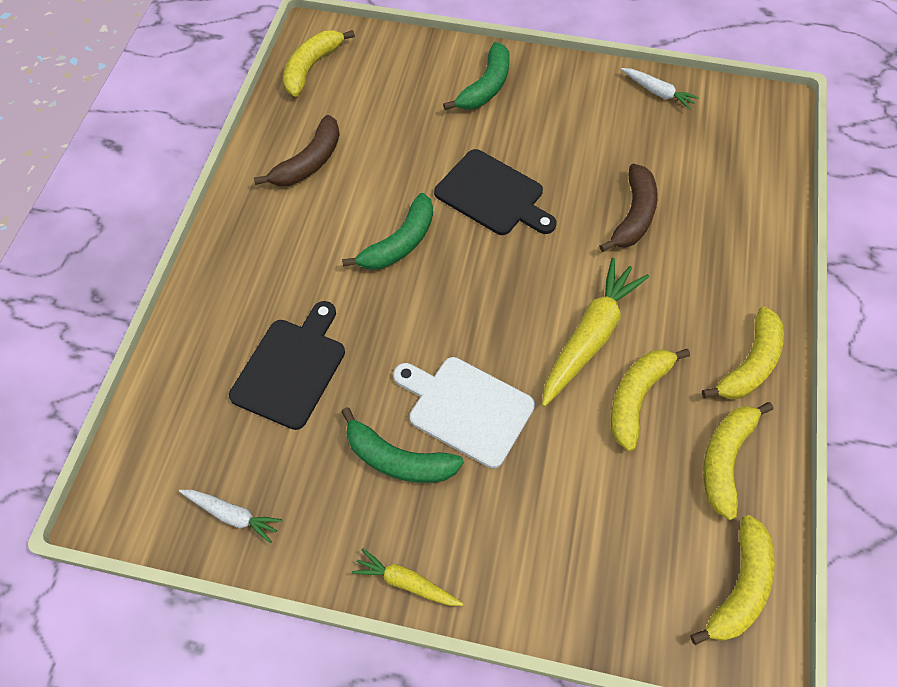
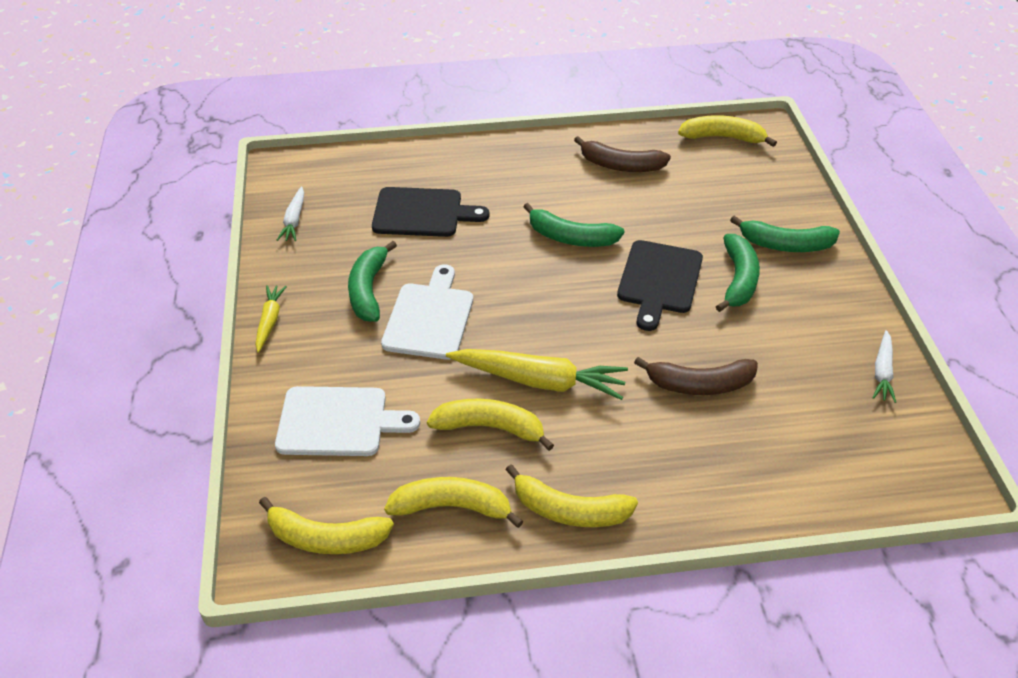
camera: 70 degrees right, 15 degrees down
(516, 137) = (738, 280): none -> green banana
(588, 539) = (338, 421): none -> white cutting board

